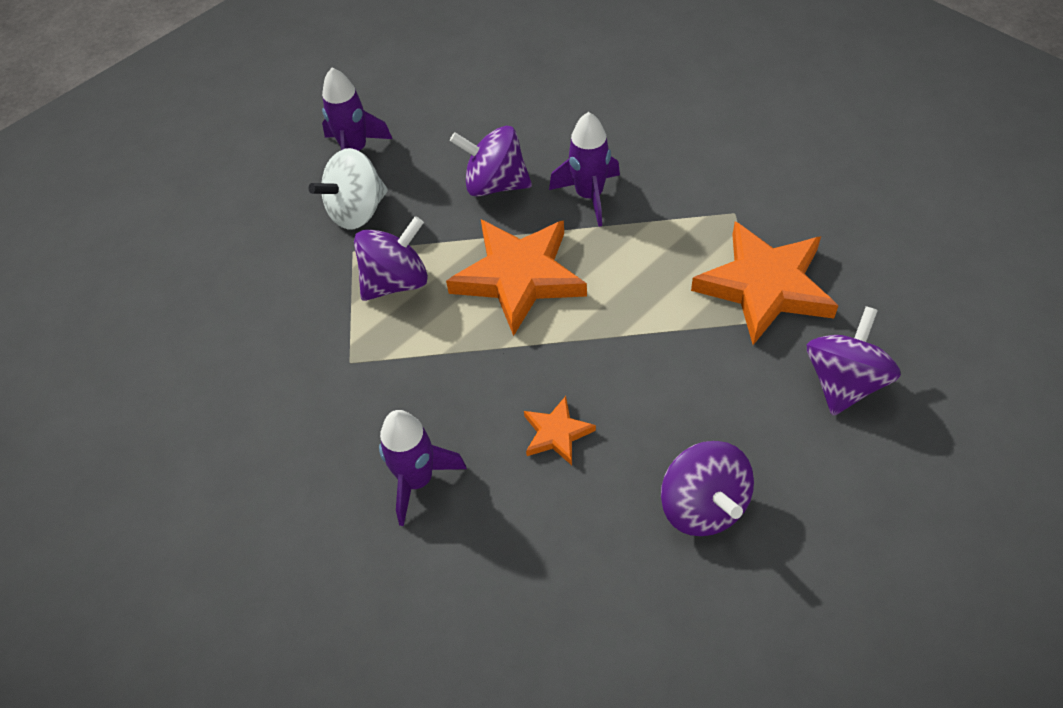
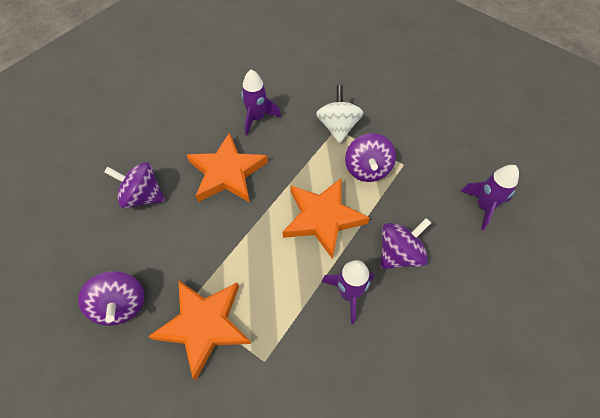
camera: 125 degrees right, 5 degrees up
(357, 211) = (431, 181): white spinning top -> white spinning top (338, 127)
(557, 433) = (227, 173): orange star -> orange star, size x2.07

